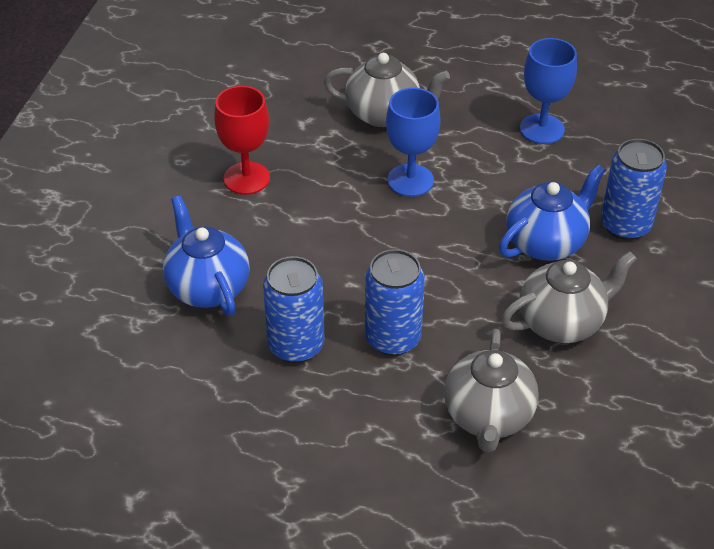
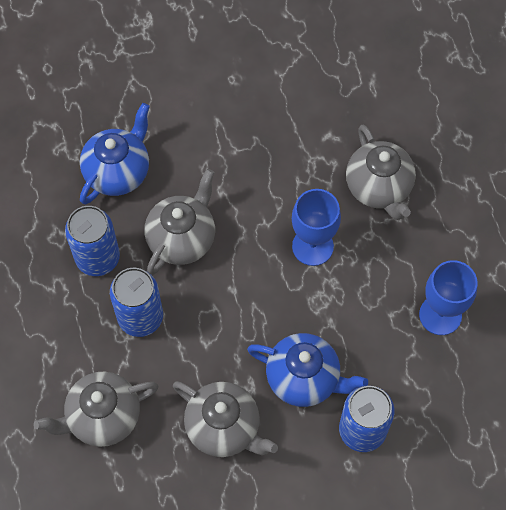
camera: 60 degrees right, 20 degrees up
(246, 178) = (242, 133): red goblet -> none
(327, 269) = (182, 238): none -> grey teapot

